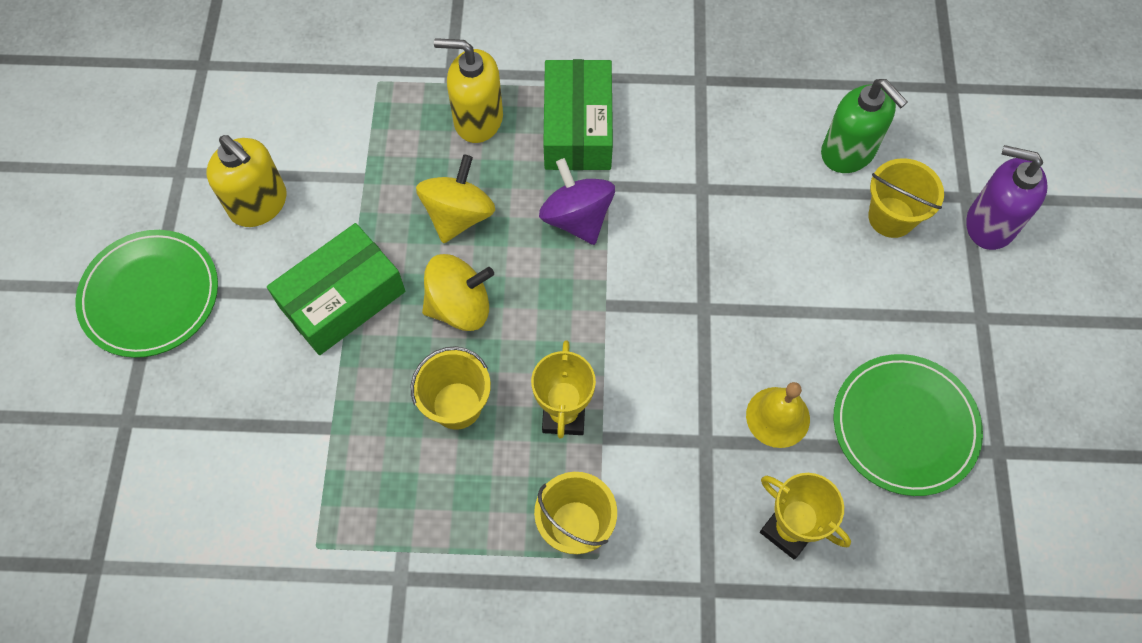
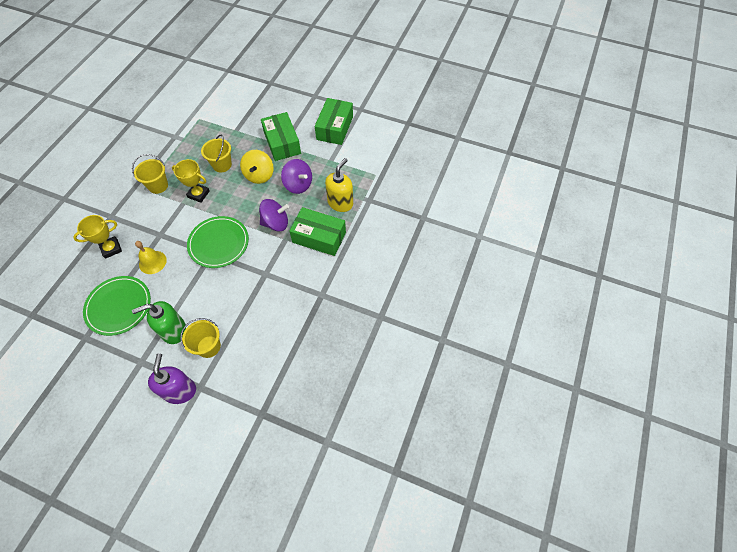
camera: 110 degrees right, 5 degrees down
(150, 295) = (312, 94): green plate -> green plate (219, 243)
(259, 204) = (334, 128): yellow soap dispenser -> green box
(458, 215) = (298, 185): yellow spinning top -> purple spinning top
(848, 152) = (251, 343): green soap dispenser -> green soap dispenser (173, 330)
(989, 224) = (180, 391): purple soap dispenser -> purple soap dispenser turned 45 degrees counterclockwise

